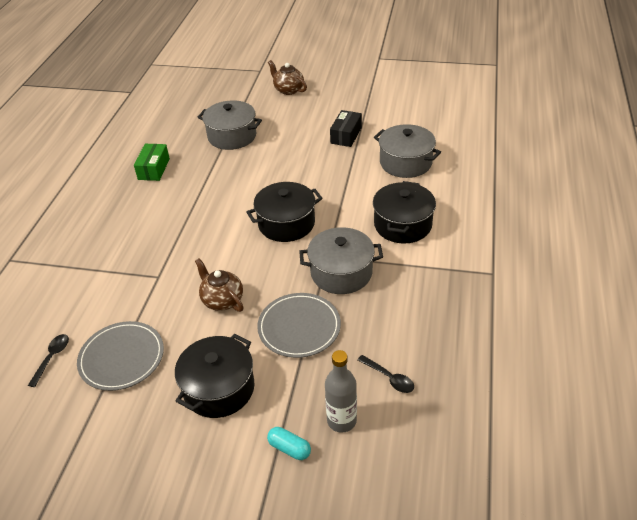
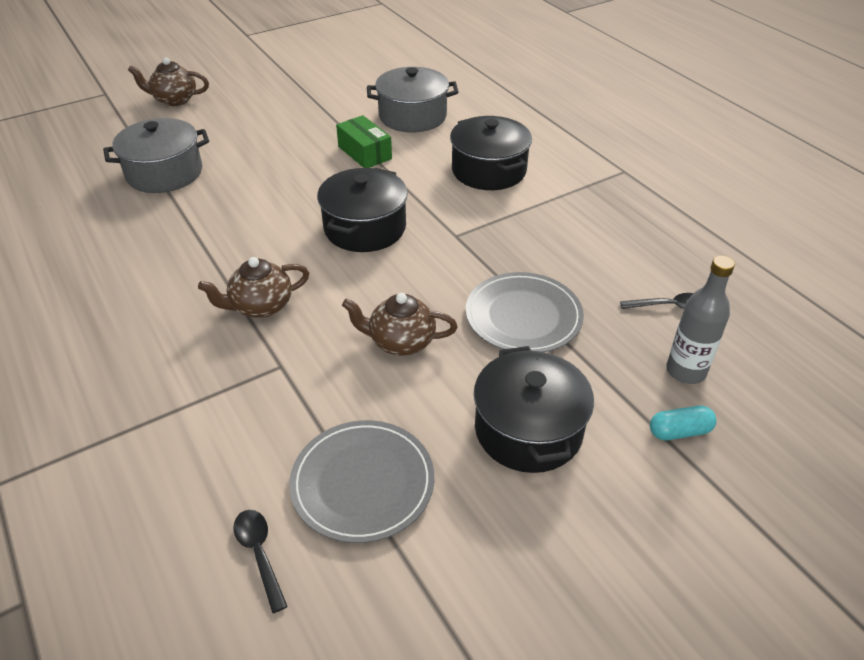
camera: 45 degrees left, 0 degrees up
(154, 169) = (96, 254): green box -> green box (364, 153)
(186, 239) = (261, 306): none -> brown teapot
(341, 273) = (491, 242): grey pot -> none
(346, 135) = (312, 117): black box -> none

